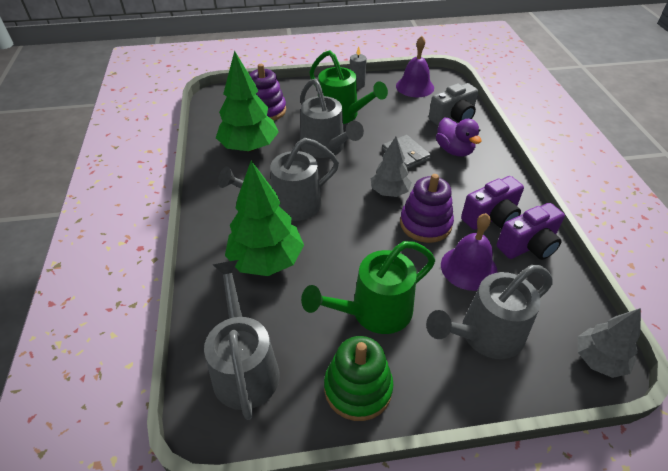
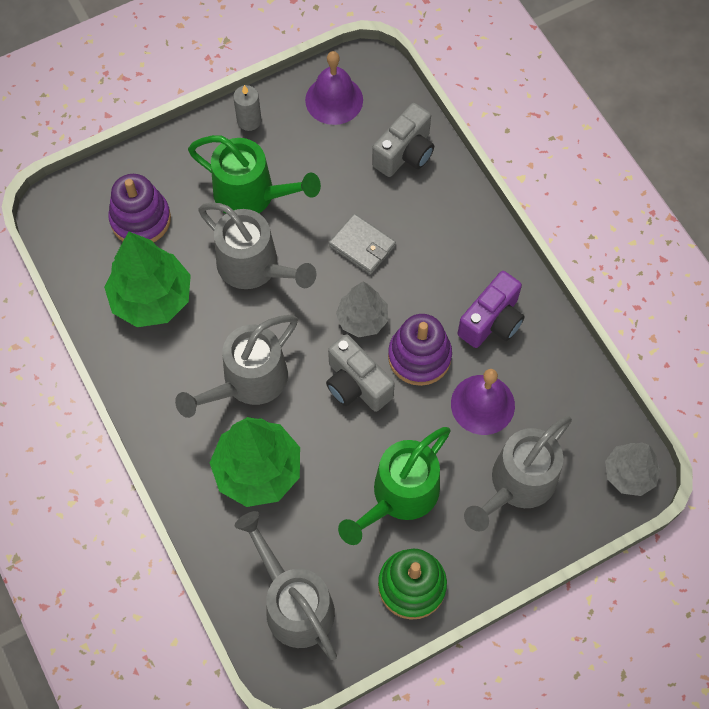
camera: 20 degrees left, 20 degrees up
(369, 228) = (356, 384): none -> grey camera
(454, 150) = (422, 218): purple duck -> none
(528, 246) = (540, 351): purple camera -> none

